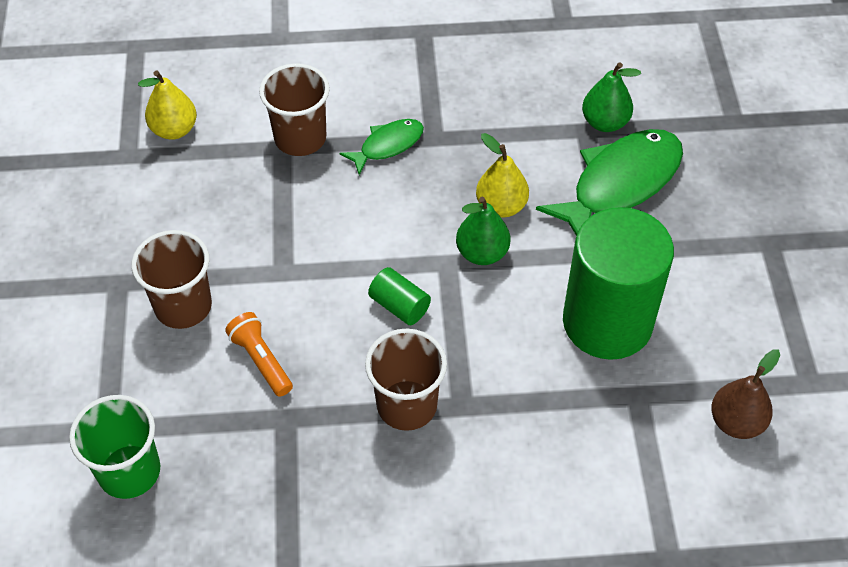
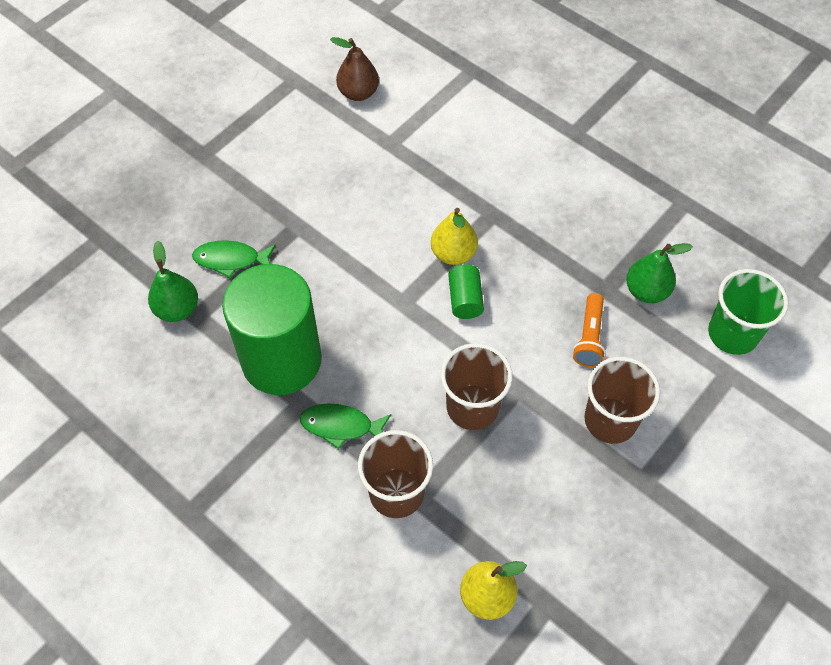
camera: 135 degrees left, 5 degrees up
(407, 405) = (525, 238): brown cup -> brown cup (472, 407)
(482, 253) = (374, 290): green pear -> green pear (646, 291)
(501, 206) = (323, 310): yellow pear -> yellow pear (453, 254)
(607, 322) = (355, 189): green cylinder -> green cylinder (281, 360)
(620, 184) = (231, 260): green fish -> green fish, size x0.54

